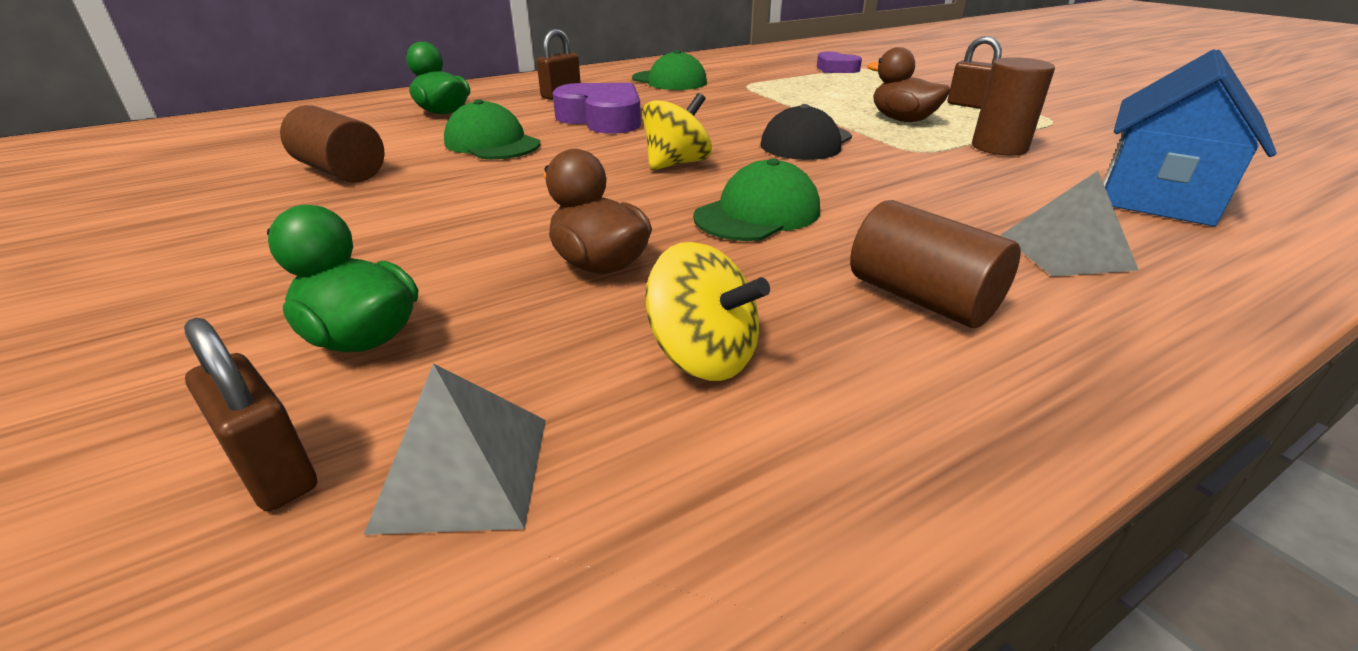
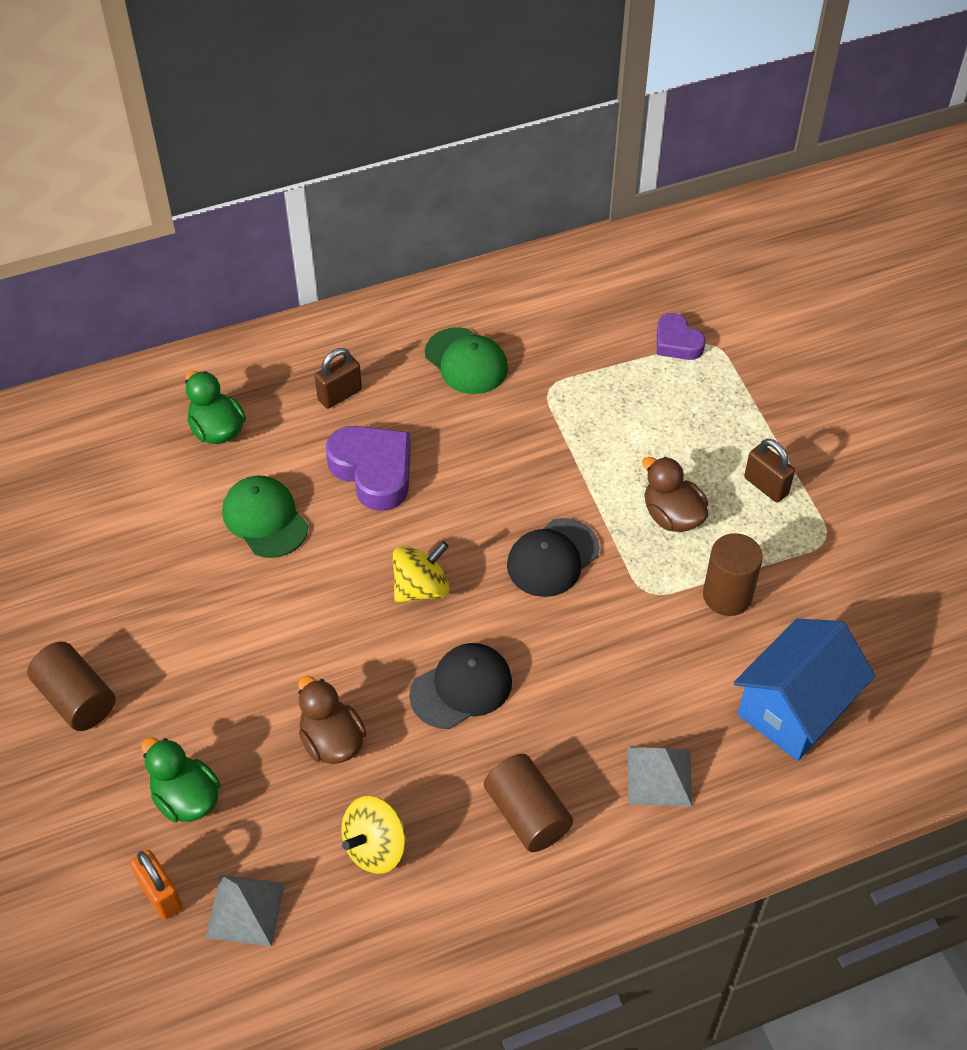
camera: 10 degrees right, 20 degrees up
(274, 470) = (160, 895): brown padlock -> orange padlock
(341, 171) = (140, 562): brown cylinder -> brown cylinder (76, 698)
(702, 356) = (375, 847): yellow spinning top -> yellow spinning top turned 90 degrees clockwise
(757, 213) = (461, 688): green cap -> black cap

